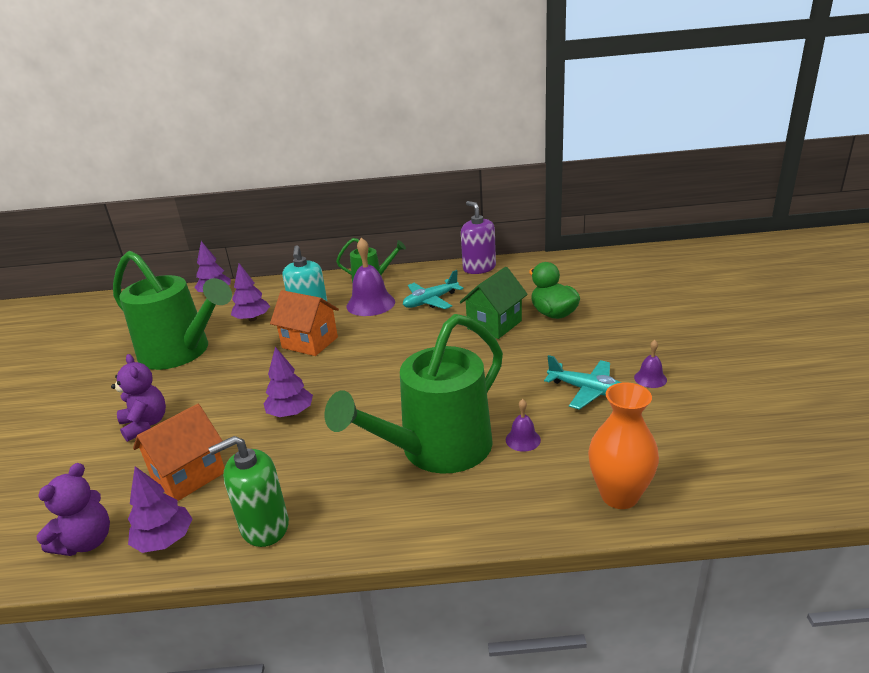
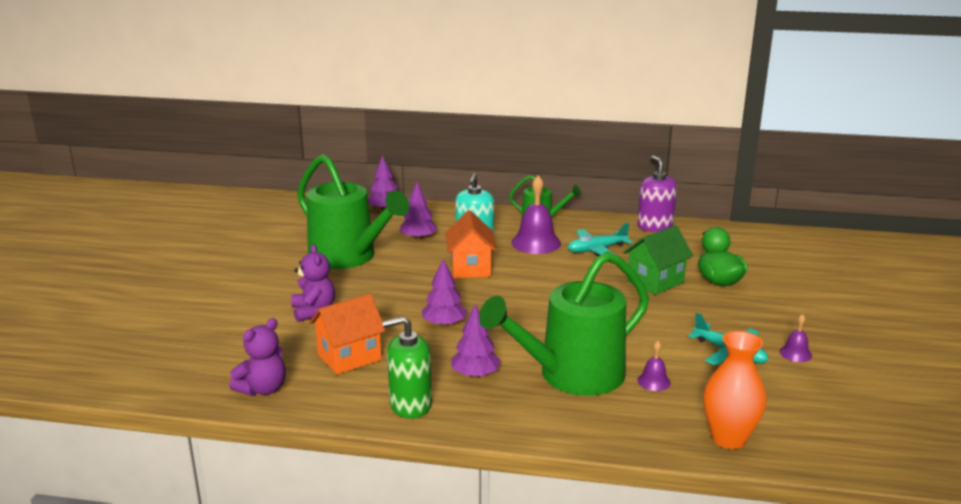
camera: 10 degrees right, 5 degrees down
(165, 540) = (326, 399): purple tree -> purple tree (475, 374)
(310, 342) = (470, 268): orange house -> orange house turned 45 degrees clockwise

